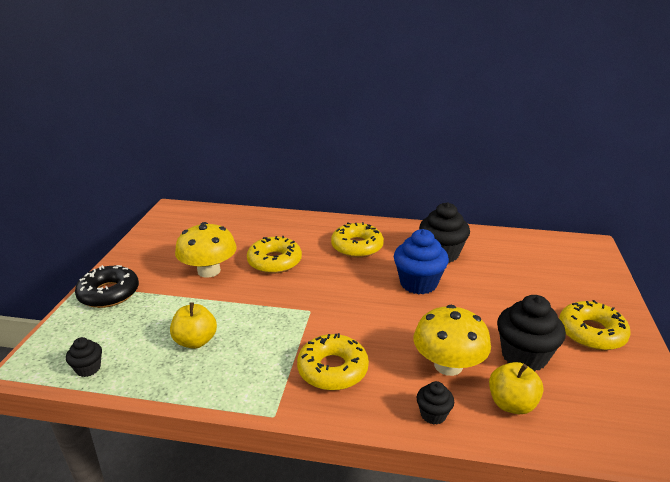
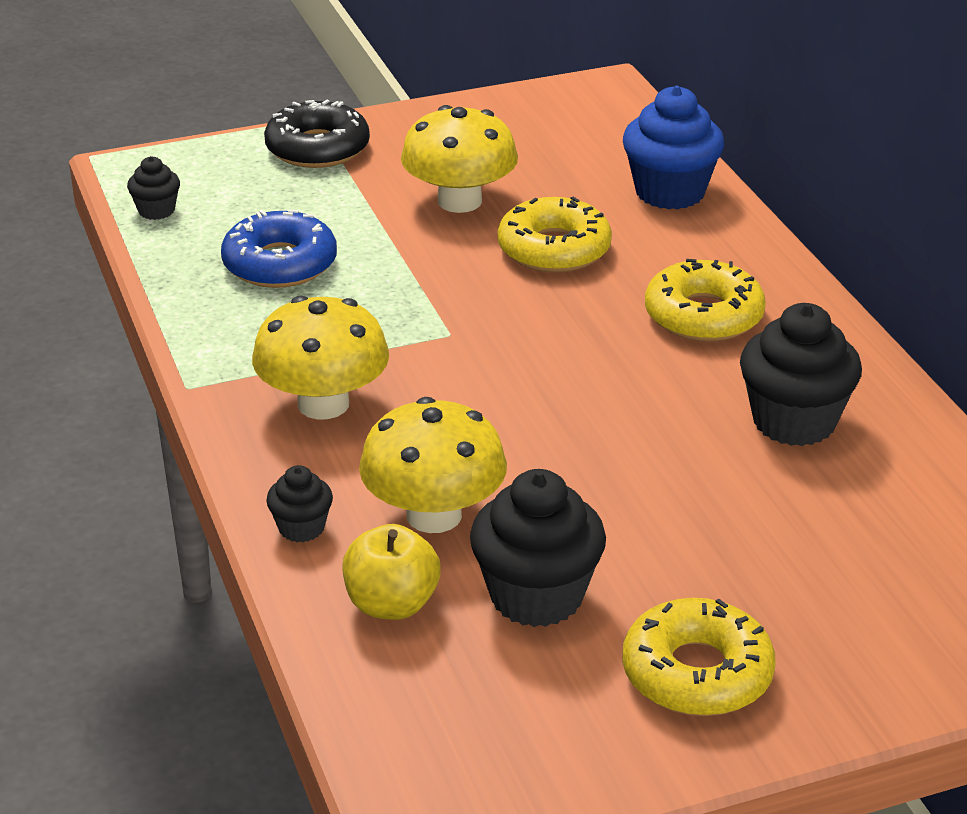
camera: 60 degrees right, 5 degrees up
(195, 341) = (280, 264): yellow apple -> blue donut
(332, 369) = (323, 404): yellow donut -> yellow mushroom
(418, 283) = (650, 421): blue cupcake -> blue cupcake (670, 192)

